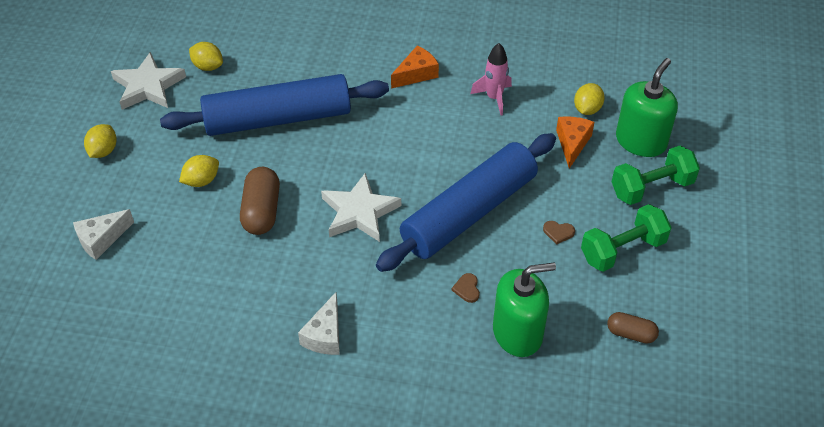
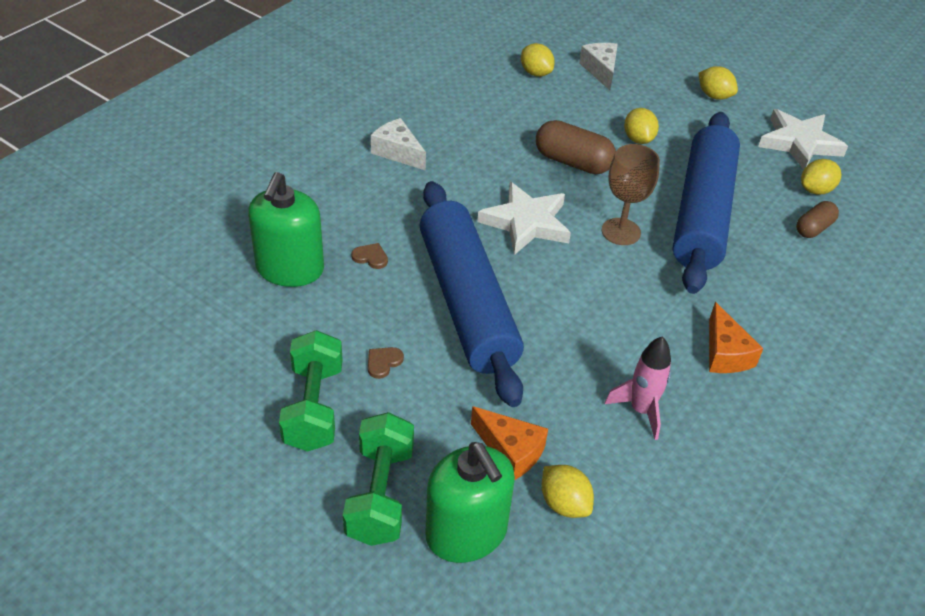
camera: 115 degrees right, 5 degrees down
(132, 286) = (535, 73): none -> yellow lemon
(331, 156) = (621, 232): none -> brown goblet
(631, 334) = (209, 352): brown capsule -> brown capsule (813, 228)

